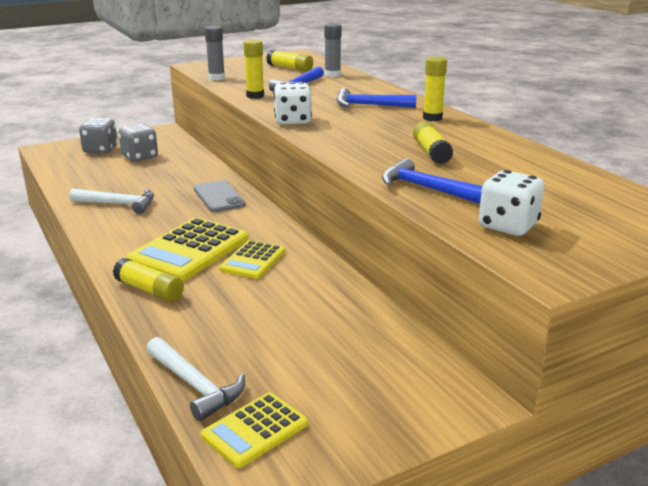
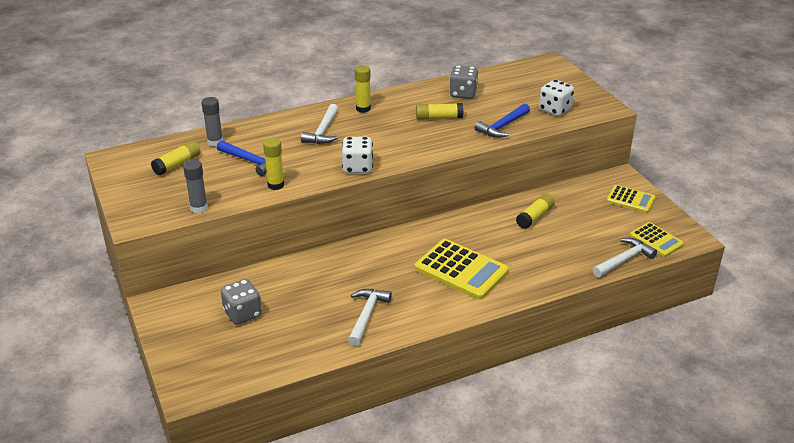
camera: 85 degrees left, 10 degrees up
(100, 150) = (209, 346): grey dice -> grey dice (463, 94)
(149, 290) = (521, 285): yellow glue stick -> yellow glue stick (535, 217)
(219, 197) = (360, 258): grey phone -> none
(253, 260) = (478, 240): yellow calculator -> yellow calculator (630, 199)
(369, 105) = (323, 131): blue hammer -> white hammer

